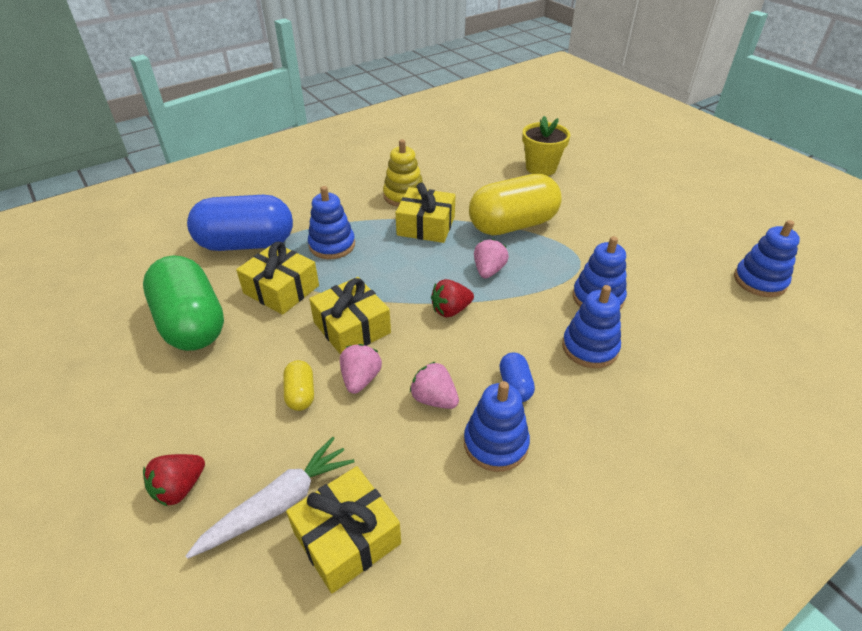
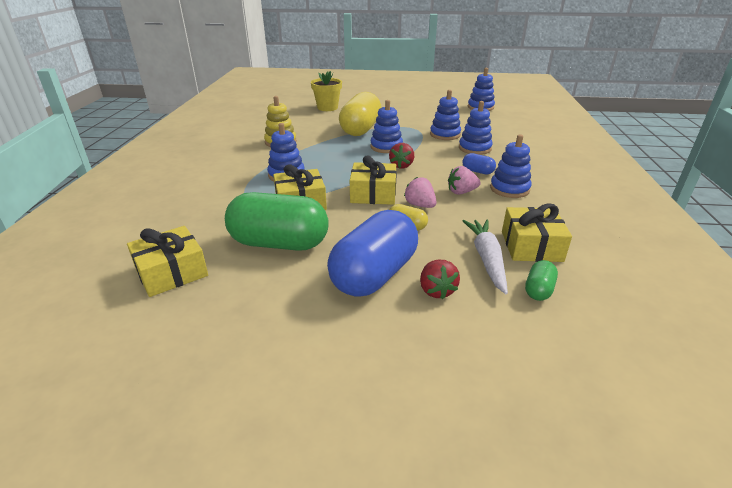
camera: 50 degrees left, 10 degrees down
(240, 590) = (538, 290): none -> green capsule
(246, 244) = (228, 199): blue capsule -> blue capsule (374, 275)
(426, 226) = (320, 147): yellow gift -> yellow gift (172, 272)
(488, 270) = (386, 147): pink strawberry -> blue stacking toy

